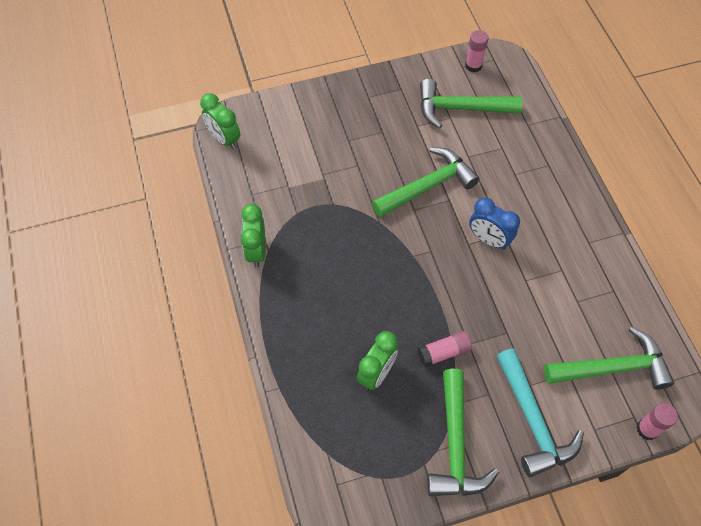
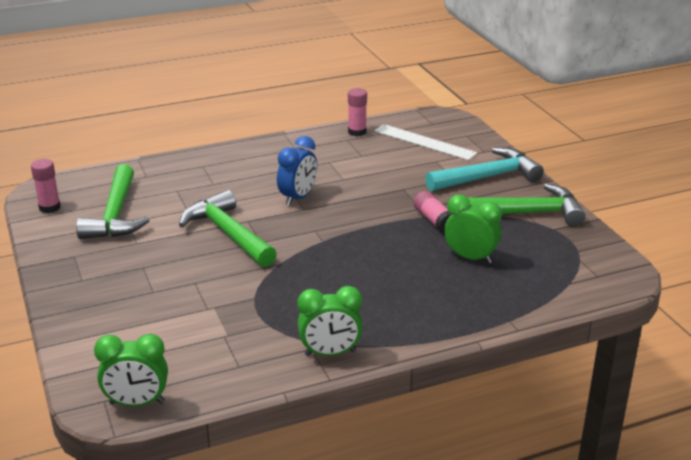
camera: 95 degrees left, 30 degrees down
(224, 139) = (137, 403): green clock -> green clock turned 45 degrees clockwise
(613, 367) = (424, 142): green hammer -> white ruler
(647, 429) = (475, 131): pink glue stick -> pink glue stick (357, 132)

